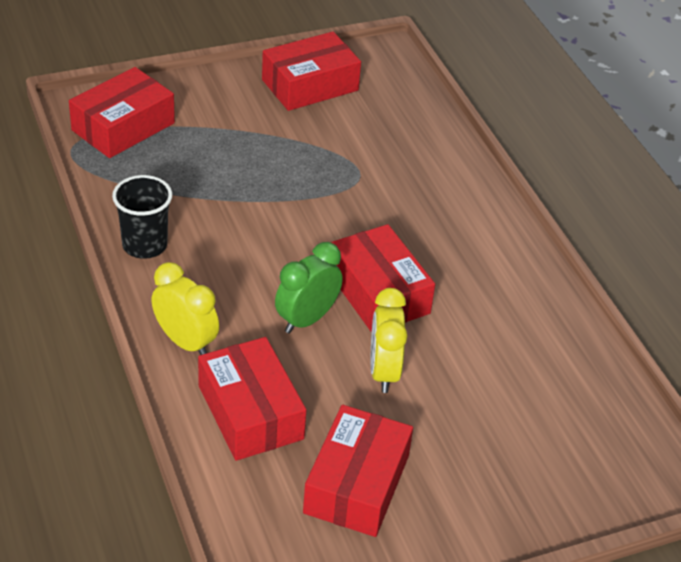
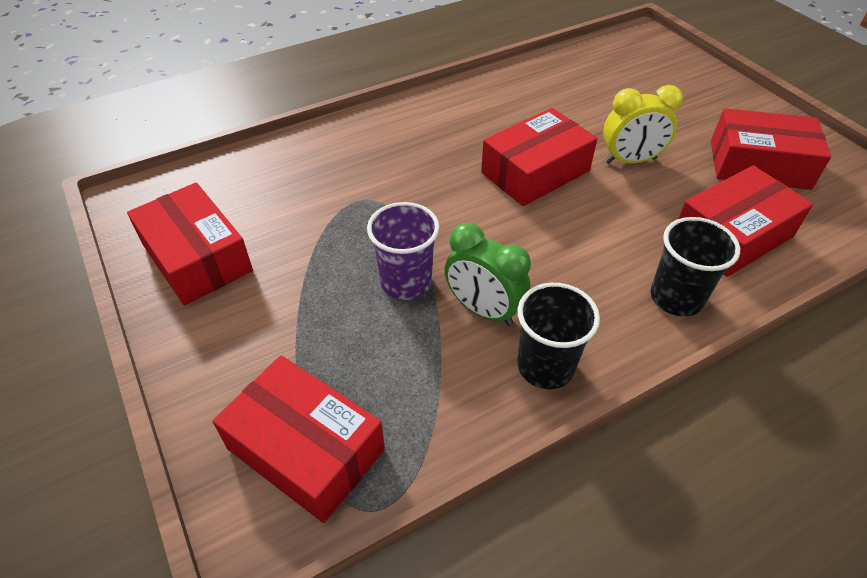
camera: 95 degrees left, 5 degrees up
(186, 342) = (676, 298): yellow clock -> black cup
(253, 186) = (406, 282): none -> purple cup
(306, 319) = (594, 213): green clock -> green clock (483, 310)

